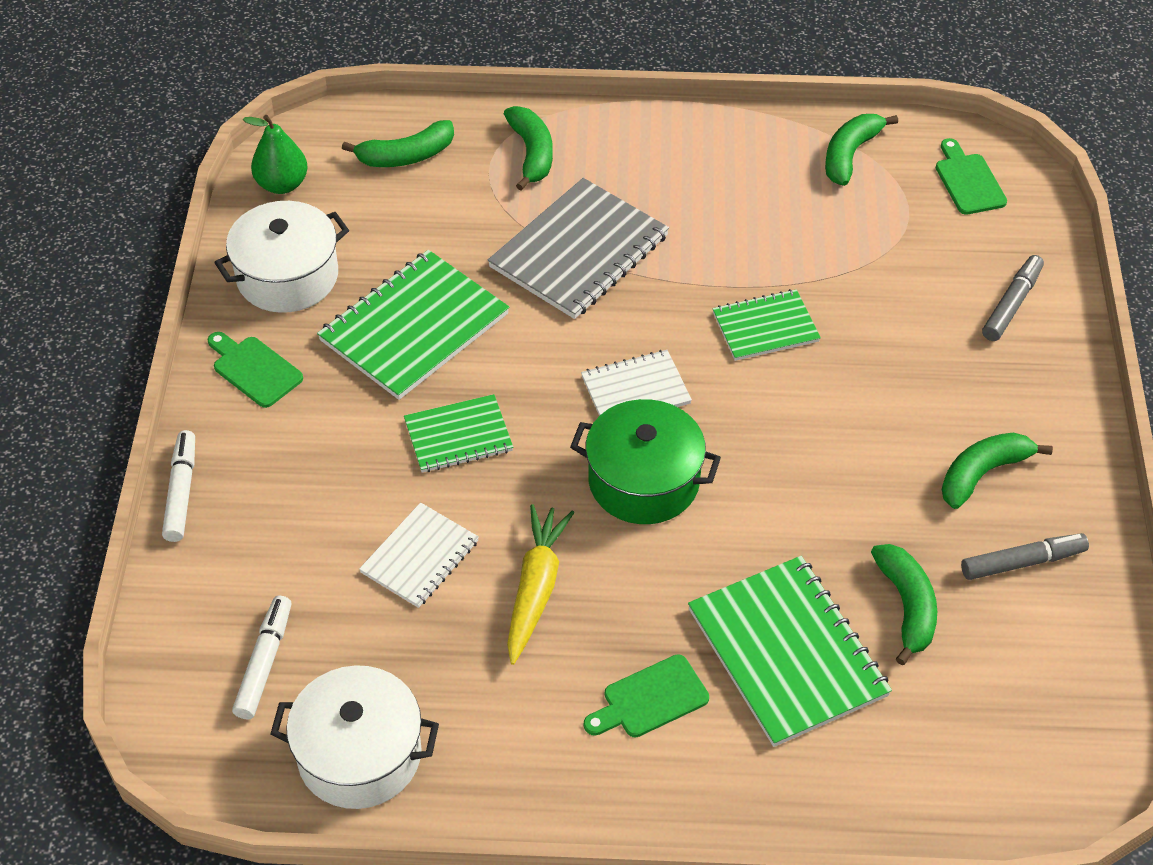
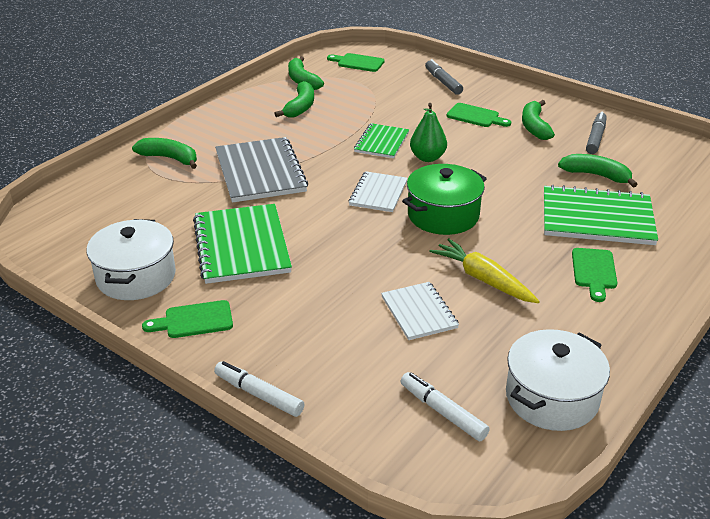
camera: 55 degrees left, 15 degrees down
(282, 184) = (58, 249): green pear -> green pear (427, 158)
(406, 156) = (107, 197): green banana -> green banana (300, 107)
(458, 435) = (342, 262): green notebook -> none
(944, 391) = (475, 116): none -> green cutting board

